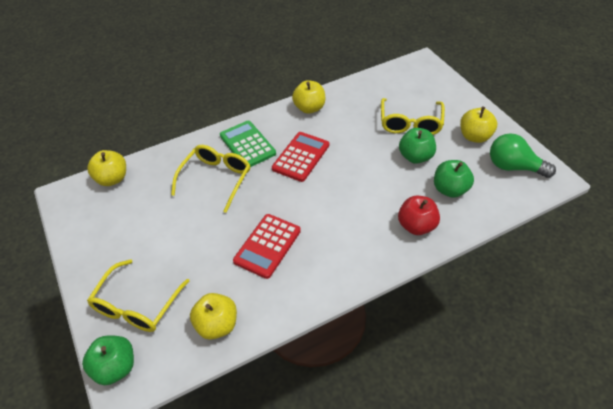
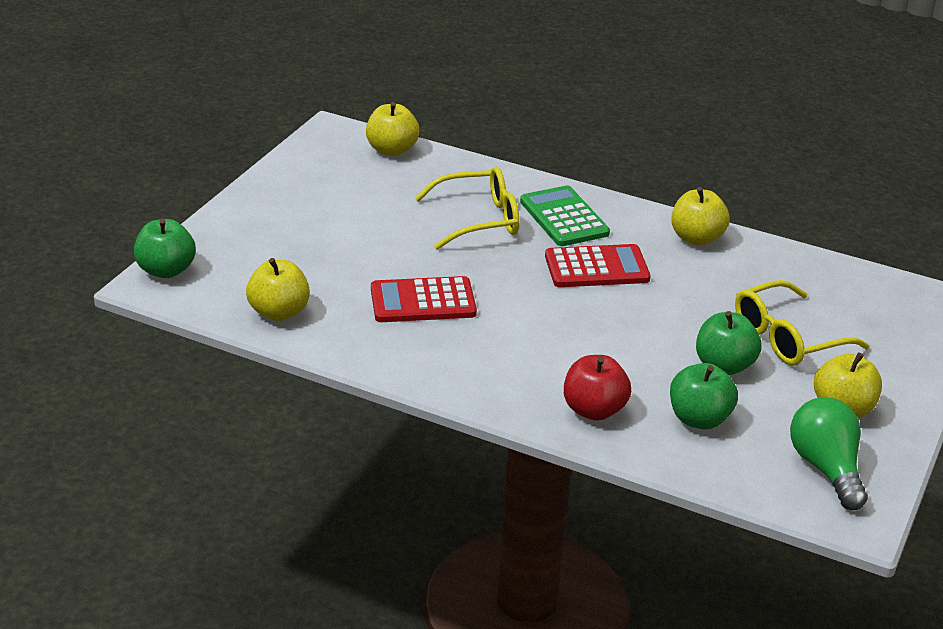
camera: 50 degrees right, 15 degrees down
(137, 305) = (248, 248): yellow glasses -> none
(247, 145) = (564, 217): green calculator -> green calculator turned 45 degrees counterclockwise

